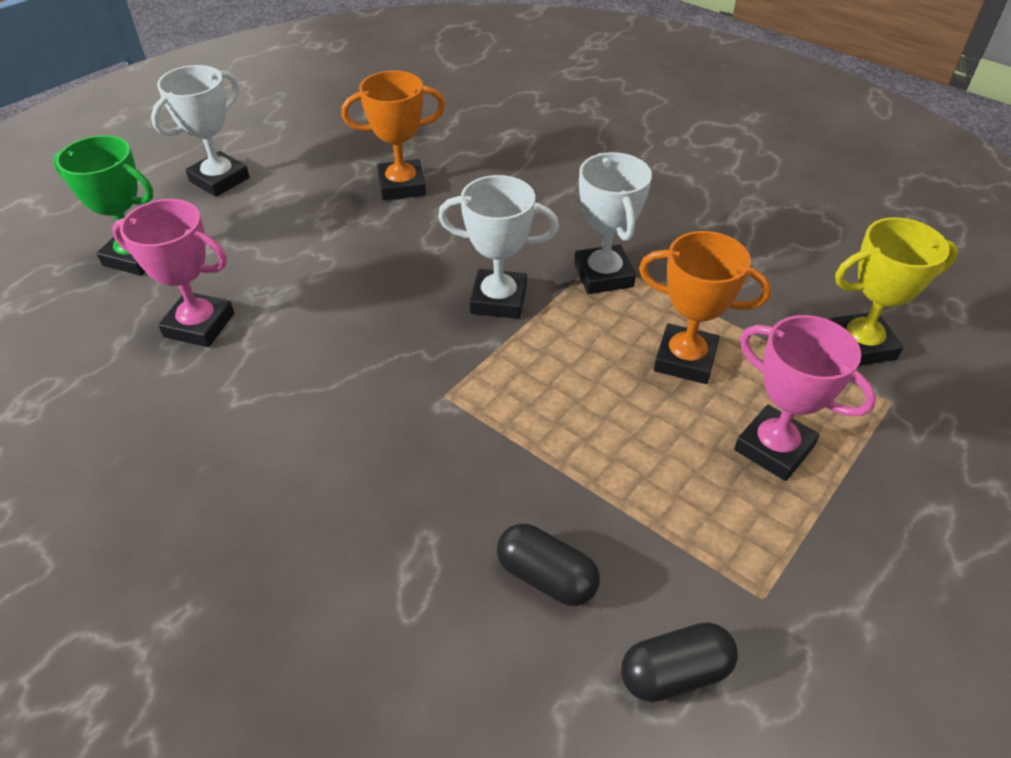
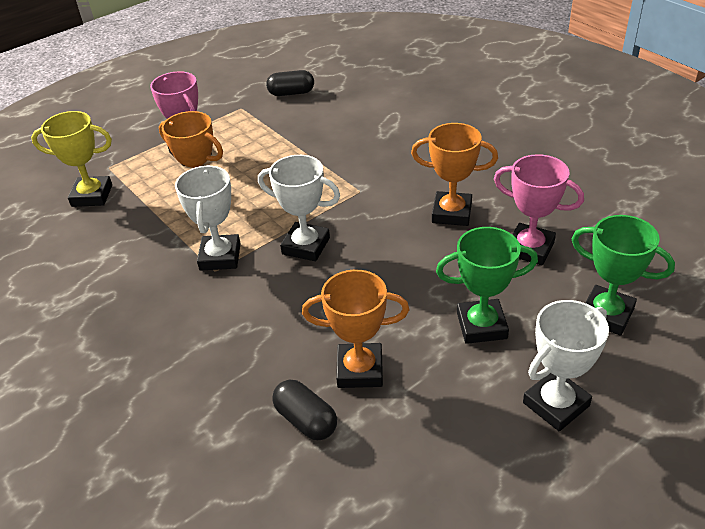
camera: 165 degrees left, 5 degrees down
(277, 233) = (481, 326): none -> green trophy
(300, 369) = (451, 213): none -> orange trophy
(546, 577) = (330, 119): black capsule -> black capsule (306, 420)

